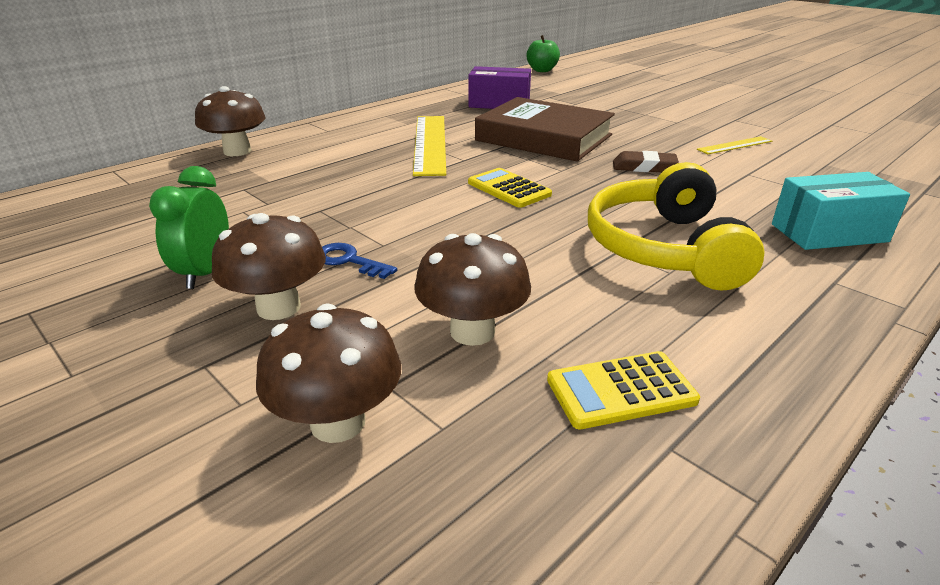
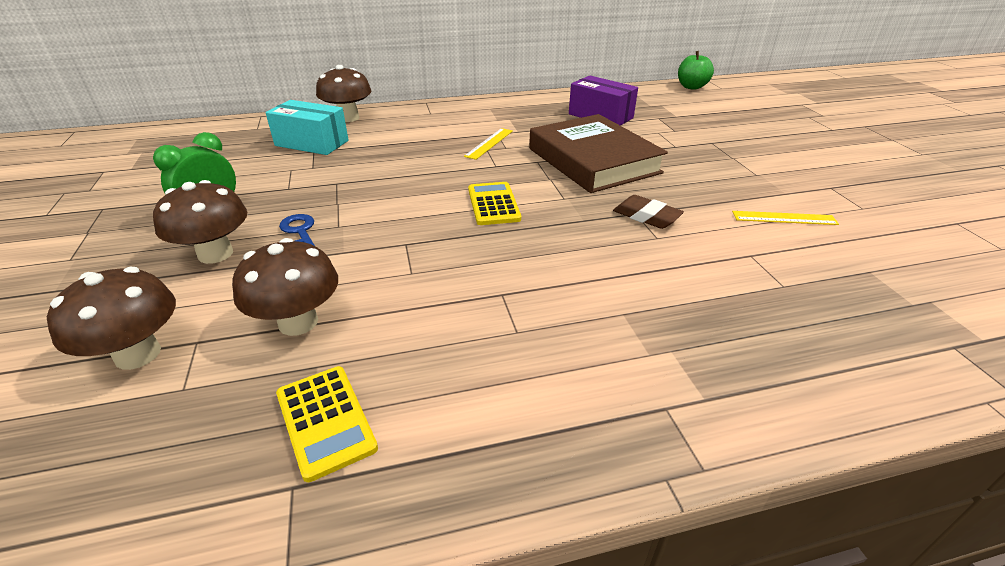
camera: 30 degrees right, 5 degrees up
(430, 143) = (489, 143): yellow ruler -> yellow ruler, size x0.51
(621, 391) = (326, 420): yellow calculator -> yellow calculator turned 135 degrees counterclockwise
(664, 248) = (545, 306): yellow headphones -> none
(829, 233) = (743, 352): turquoise box -> turquoise box (312, 143)

